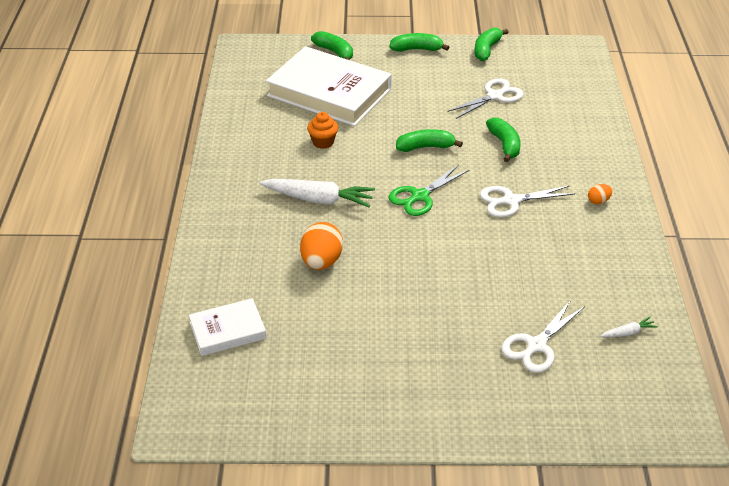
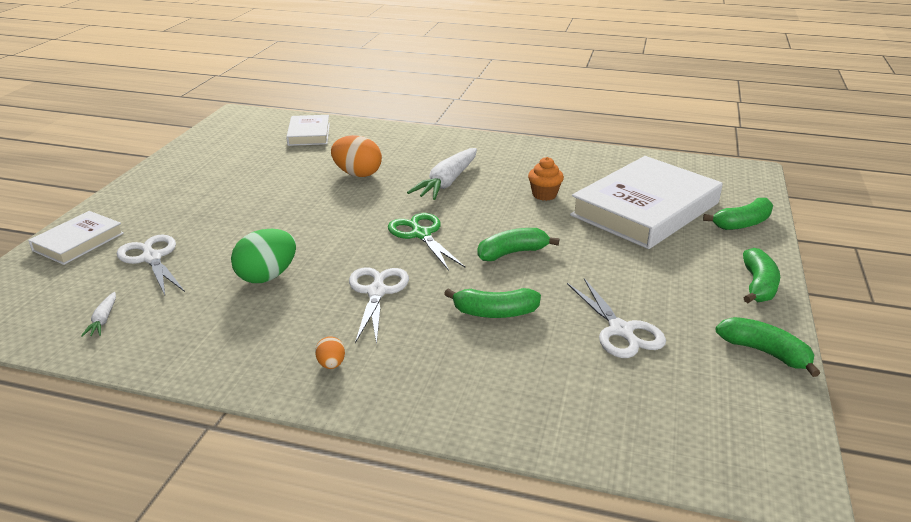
camera: 105 degrees right, 10 degrees down
(425, 147) = (512, 253): green banana -> green banana turned 120 degrees counterclockwise
(523, 263) = (267, 276): none -> green egg
(539, 414) = (78, 242): none -> white book

